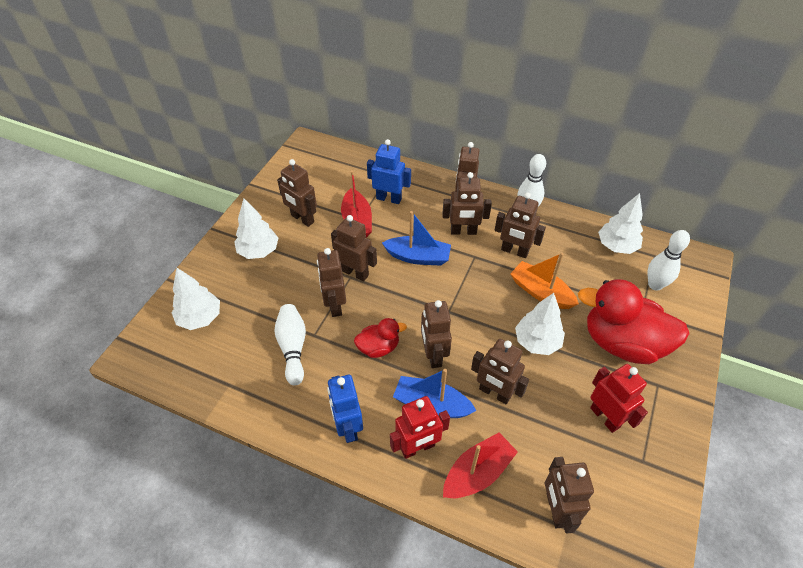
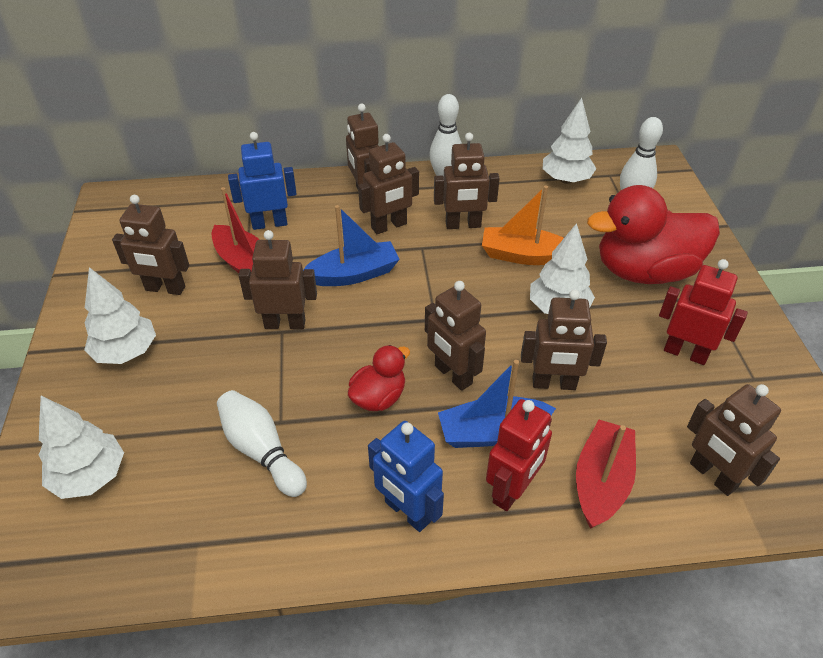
camera: 30 degrees left, 5 degrees down
(335, 305) = (284, 373): brown robot -> none

